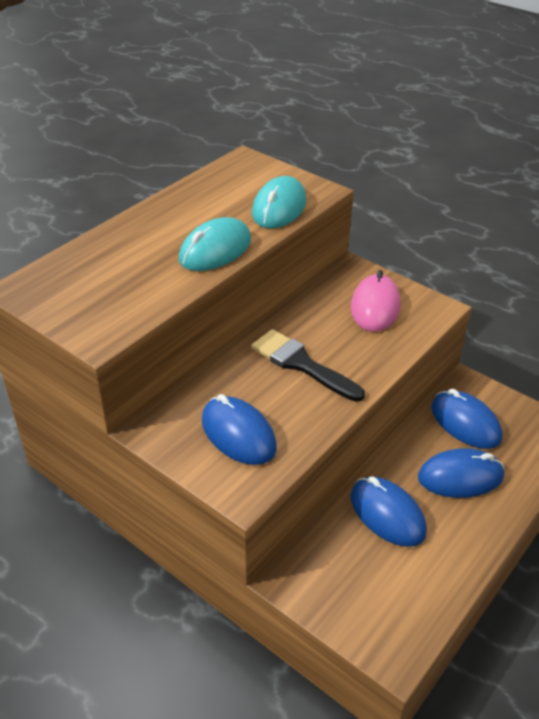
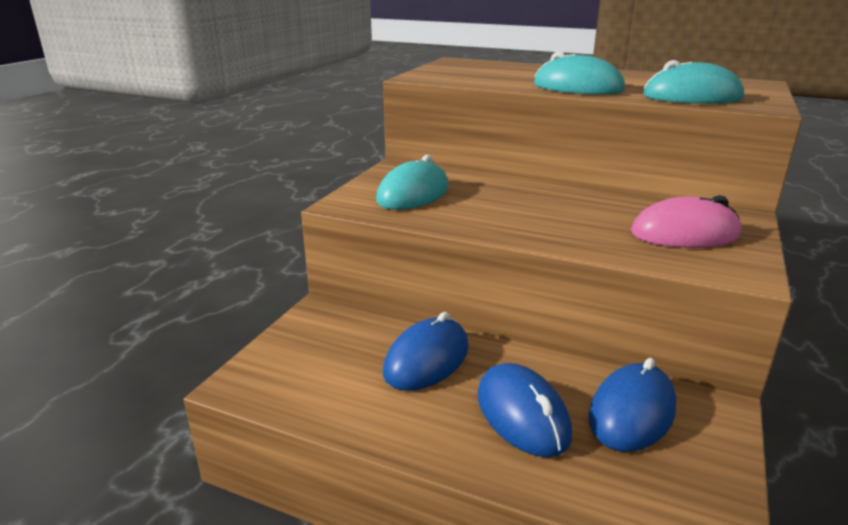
camera: 75 degrees right, 15 degrees down
(238, 434) = (413, 194): blue mouse -> turquoise mouse
(301, 364) = (534, 207): black brush -> none

